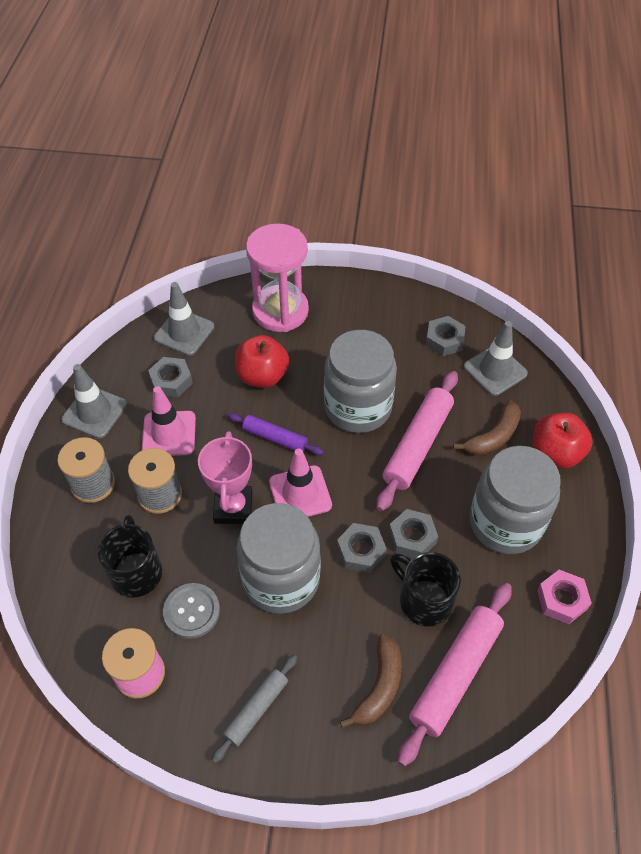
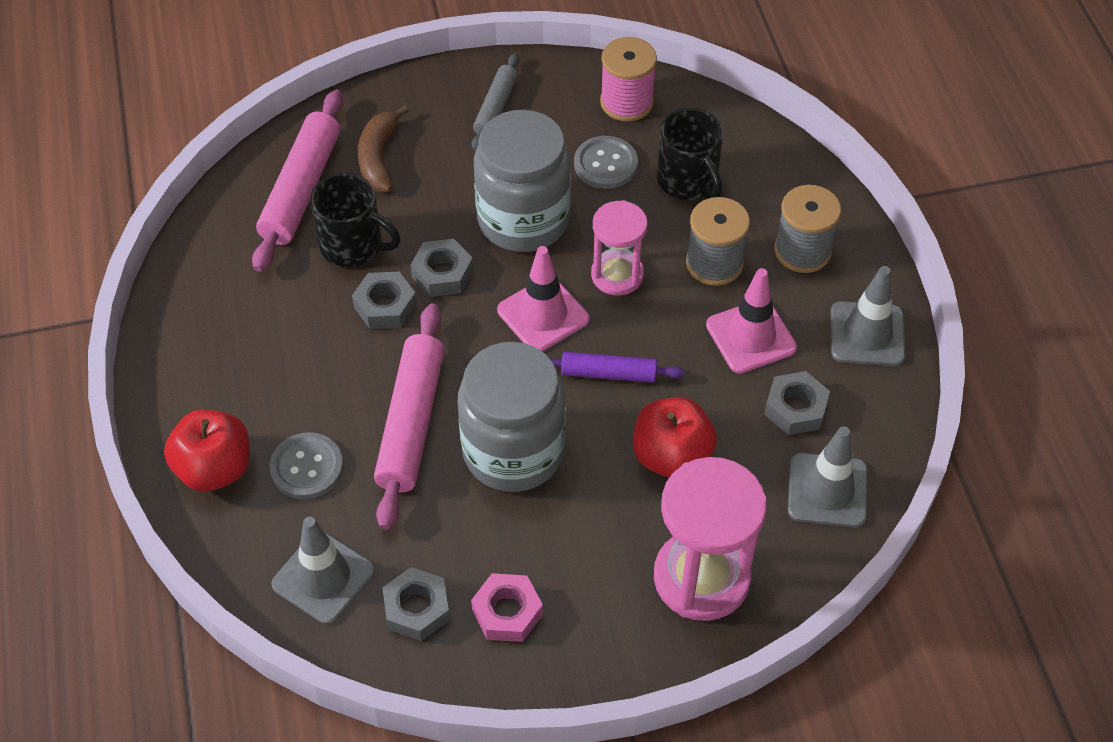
camera: 160 degrees right, 0 degrees up
(233, 507) = (617, 275): pink trophy -> pink hourglass
(493, 436) = (307, 467): brown banana -> grey button
(505, 523) = (271, 356): grey jar -> none
(561, 600) = (191, 291): pink nut -> pink nut (507, 612)

